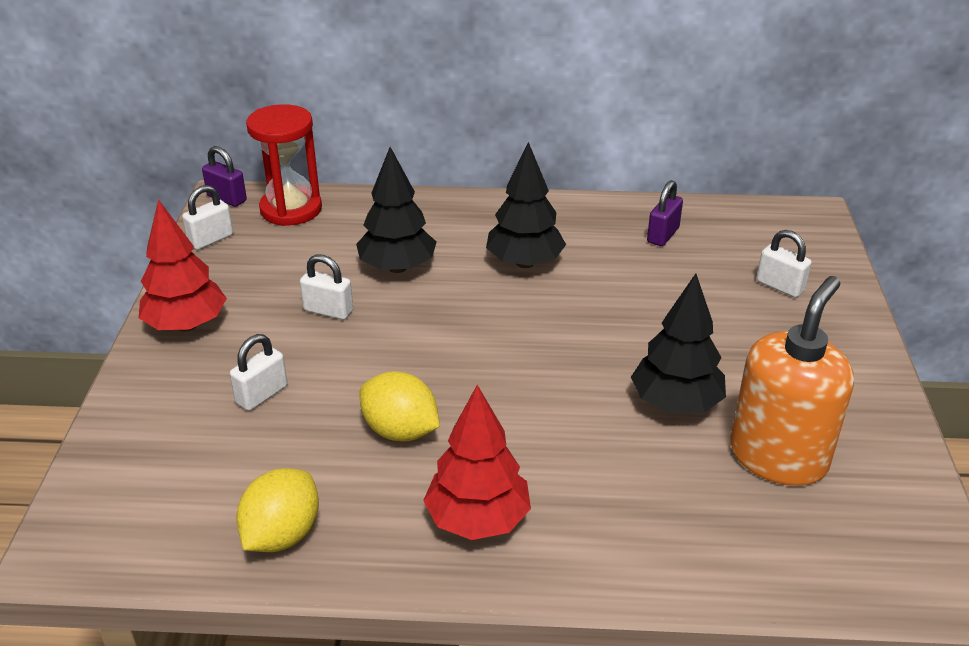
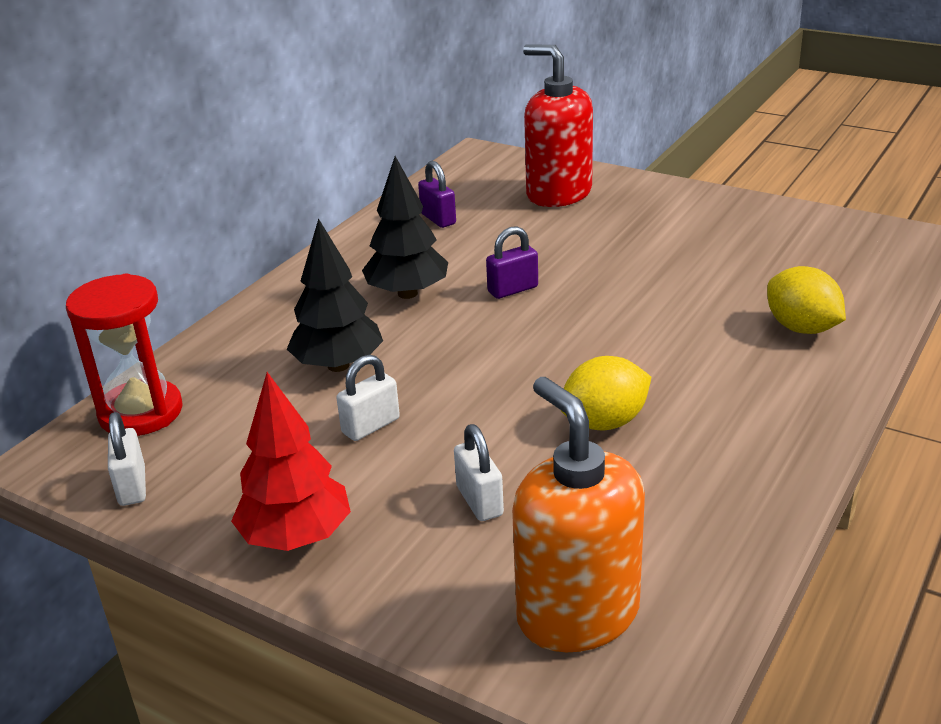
camera: 60 degrees left, 5 degrees down
(227, 198) = (53, 457): purple padlock -> purple padlock (513, 289)
(282, 535) = (711, 528): yellow lemon -> yellow lemon (801, 328)
(477, 520) = (753, 407): red tree -> none
(676, 403) = (668, 277): black tree -> none
(778, 456) = (757, 255): orange soap dispenser -> orange soap dispenser (577, 613)
(780, 286) = (558, 194): white padlock -> red soap dispenser

